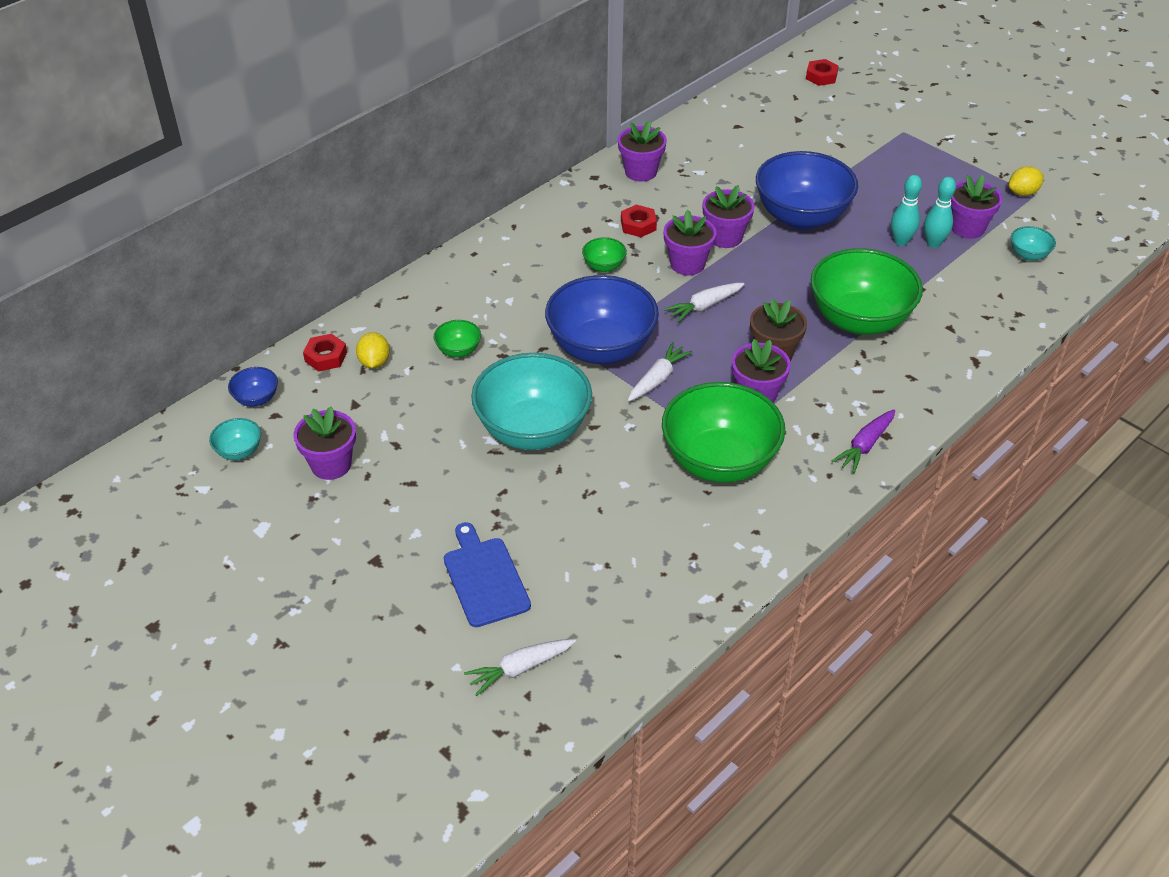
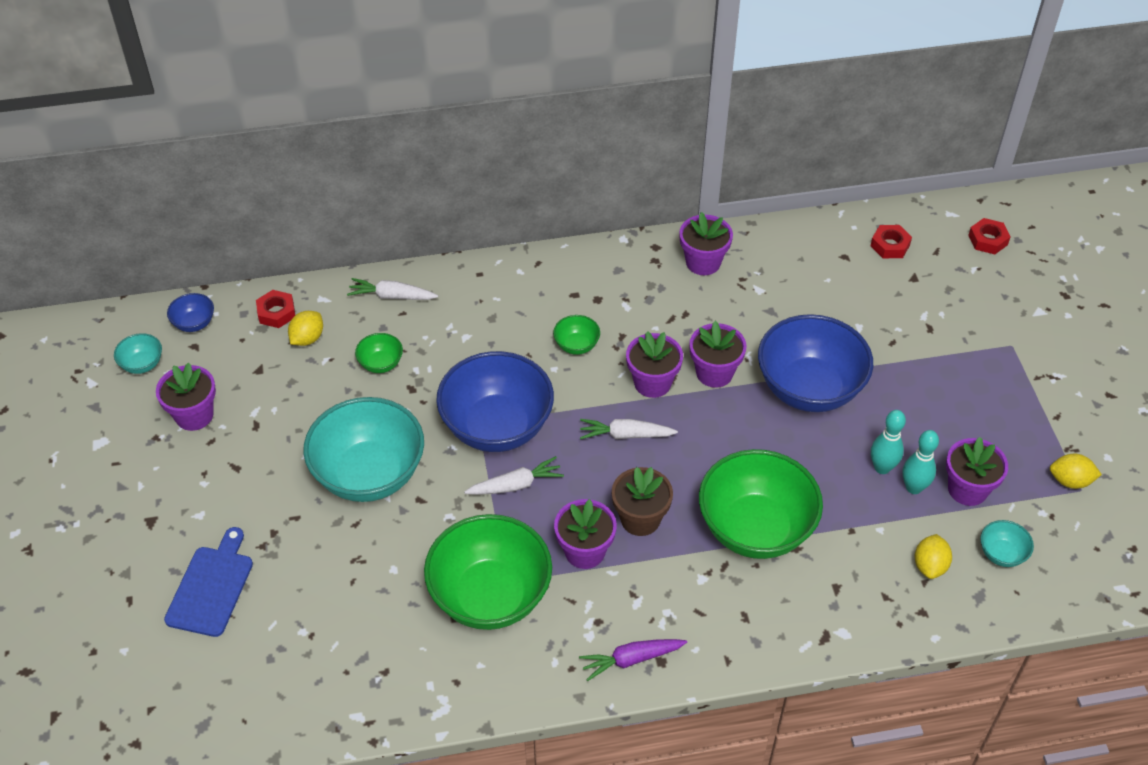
camera: 35 degrees right, 5 degrees up
(520, 668) = (165, 683): white carrot -> white carrot (392, 296)
(638, 225) = (647, 318): red nut -> red nut (890, 245)
(993, 284) = (930, 566): none -> yellow lemon

